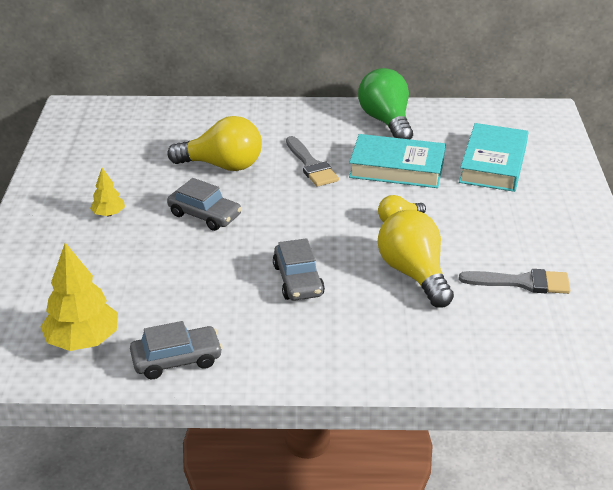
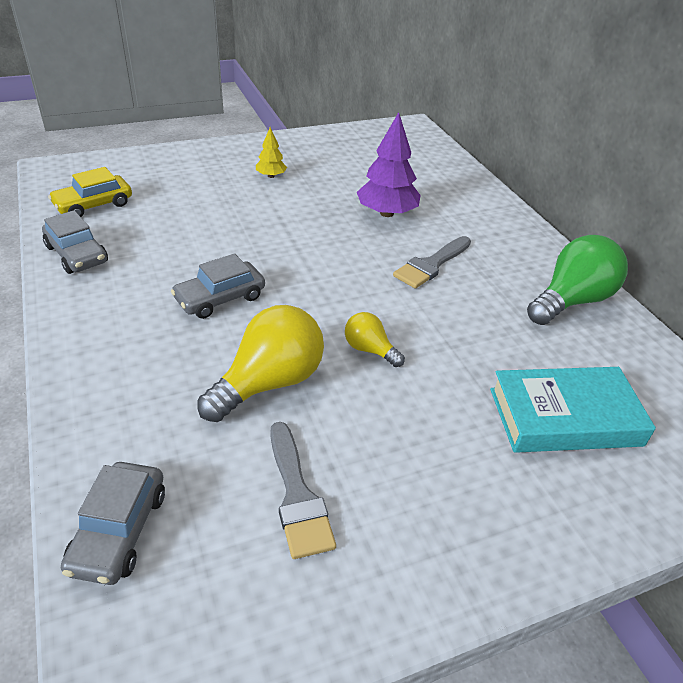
camera: 65 degrees right, 5 degrees up
(83, 341) = (93, 205): yellow tree -> yellow car
(205, 215) = (299, 221): grey car -> grey car (119, 530)
(223, 165) = (387, 213): yellow light bulb -> purple tree
(397, 168) = (478, 328): turquoise book -> none

